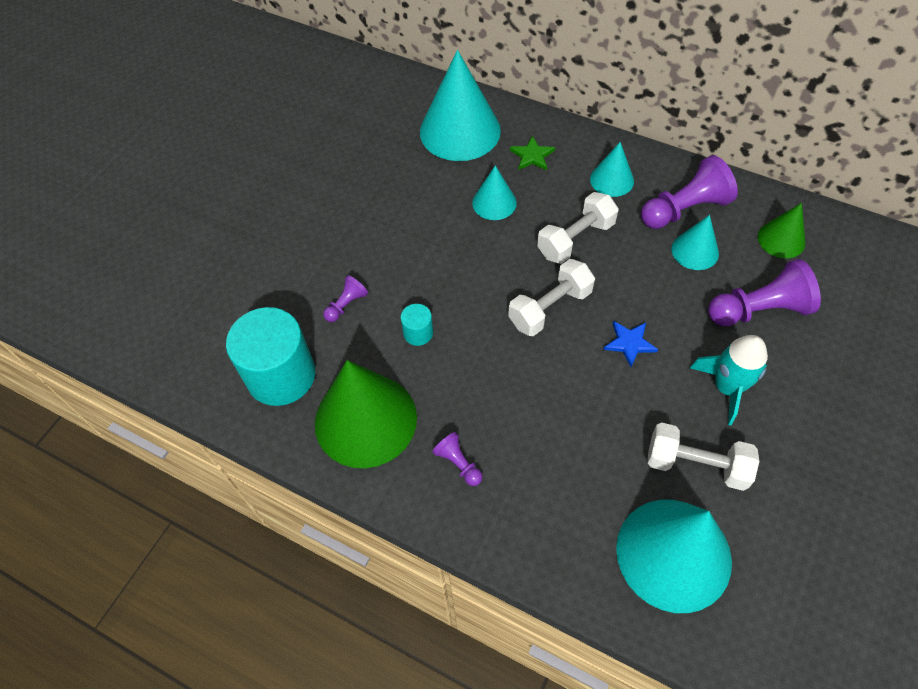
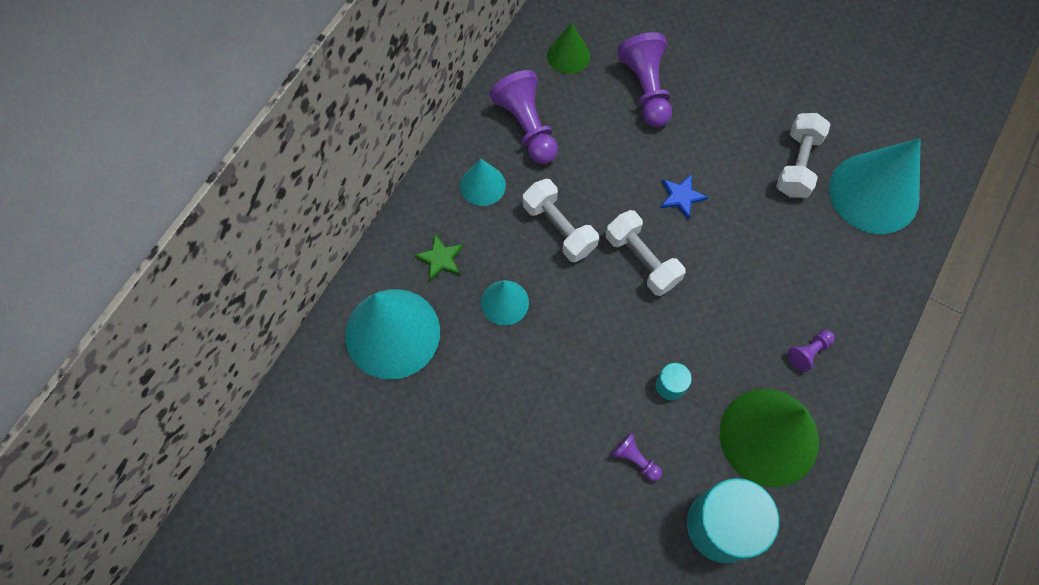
camera: 90 degrees left, 10 degrees up
(695, 251) = (578, 126): turquoise cone -> none
(726, 387) = (725, 129): turquoise rocket -> none

